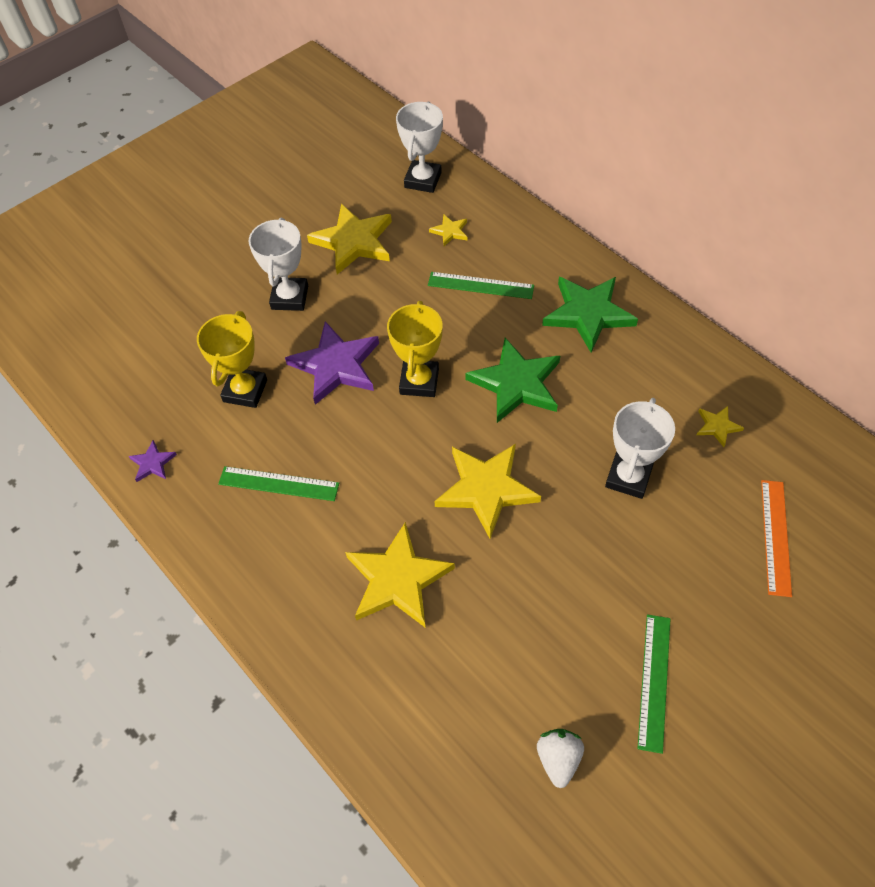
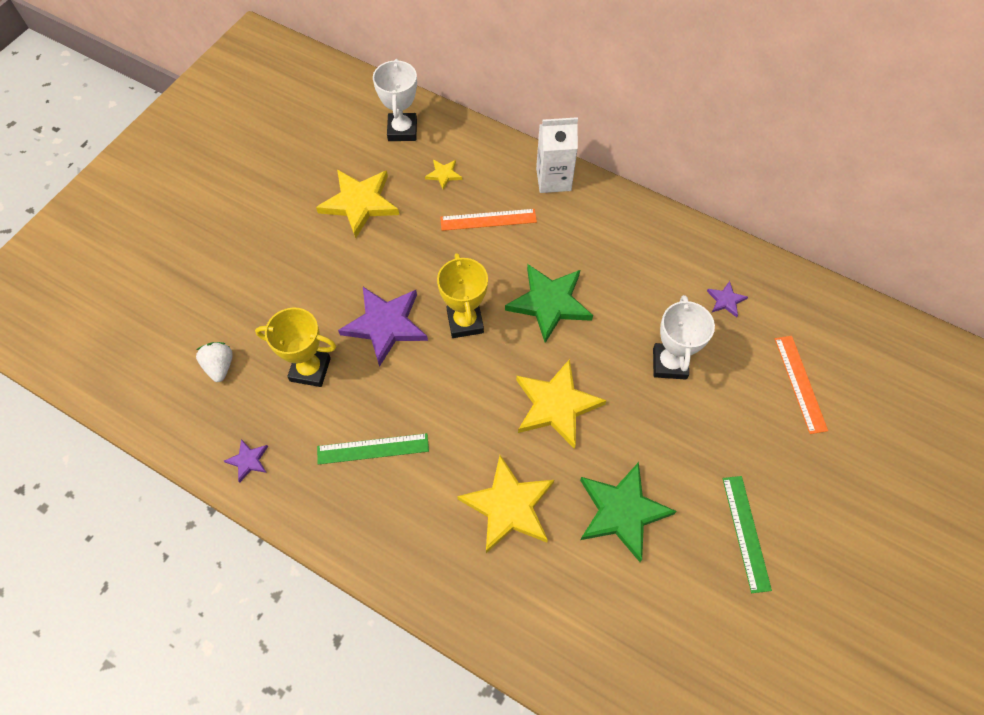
camera: 20 degrees left, 5 degrees up
(245, 391) = (310, 369): yellow trophy -> yellow trophy turned 75 degrees counterclockwise
(290, 297) = (319, 270): white trophy -> none
(480, 285) = (488, 219): green ruler -> orange ruler
(558, 759) = (692, 621): white strawberry -> white strawberry (220, 366)
(565, 260) = (553, 179): none -> white carton
(588, 314) = (589, 225): green star -> green star (622, 511)
(717, 426) = (726, 300): yellow star -> purple star

